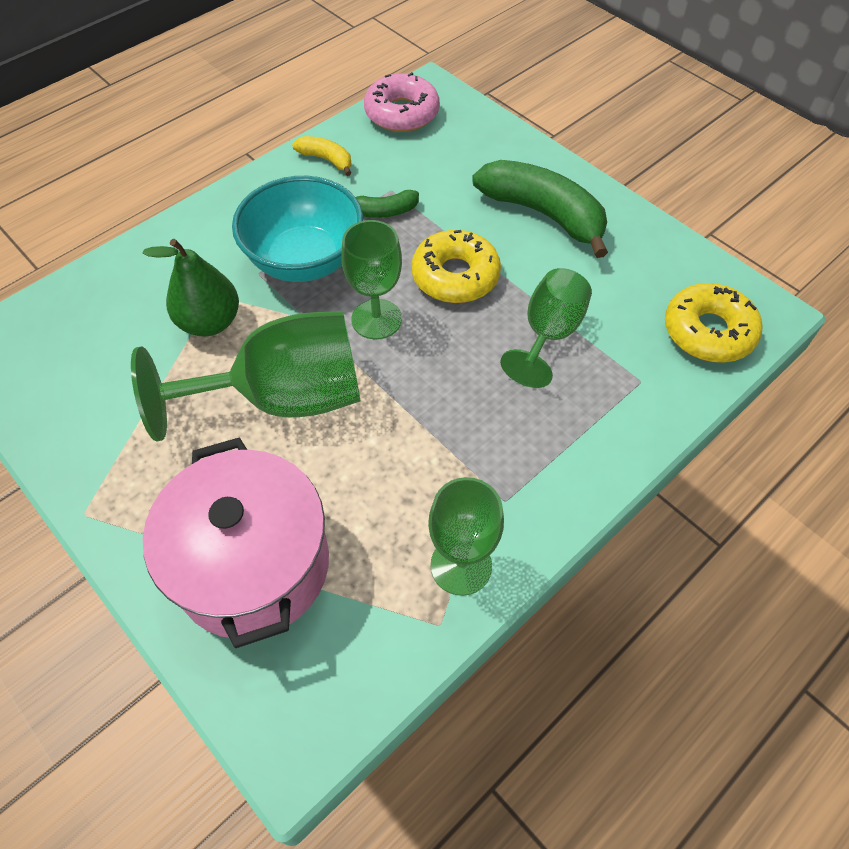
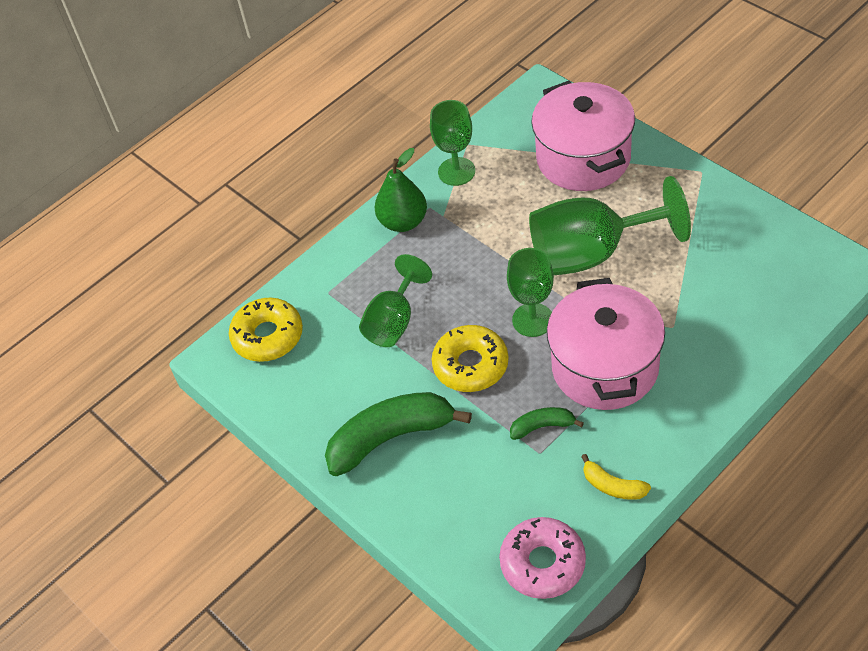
camera: 175 degrees left, 5 degrees down
(210, 322) = (668, 303): green pear -> green pear (403, 222)
(305, 260) = (605, 367): turquoise bowl -> pink pot
(543, 214) = (391, 438): green banana -> green banana turned 120 degrees clockwise

